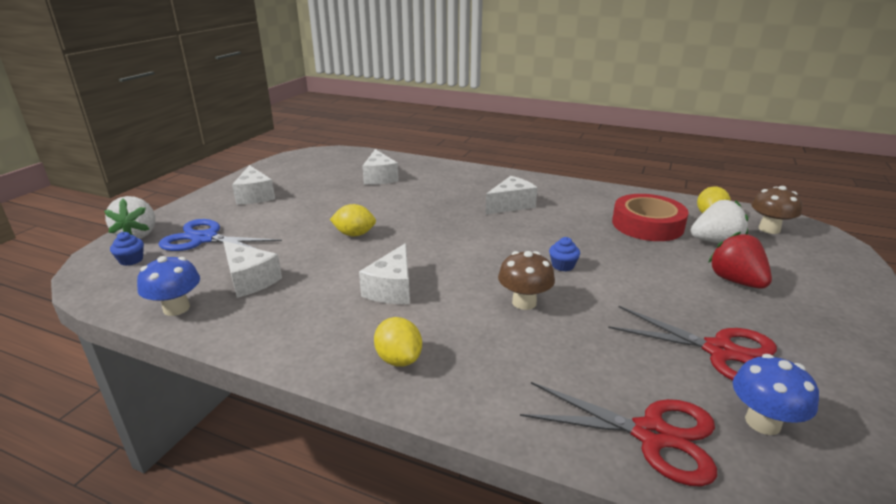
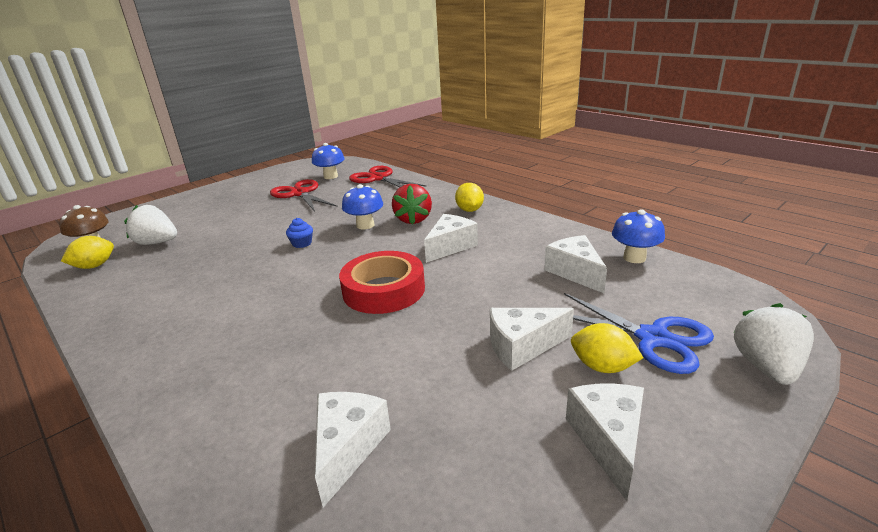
camera: 155 degrees left, 0 degrees up
(131, 260) = (731, 319): blue cupcake -> none
(354, 234) = (457, 309): yellow lemon -> yellow lemon (602, 367)
(511, 205) = (238, 320): white cheese -> white cheese (522, 346)
(524, 302) = (365, 225): brown mushroom -> blue mushroom
(647, 225) = (166, 266): red tape -> red tape (384, 290)
(736, 281) = (215, 218): red strawberry -> red strawberry (413, 219)

